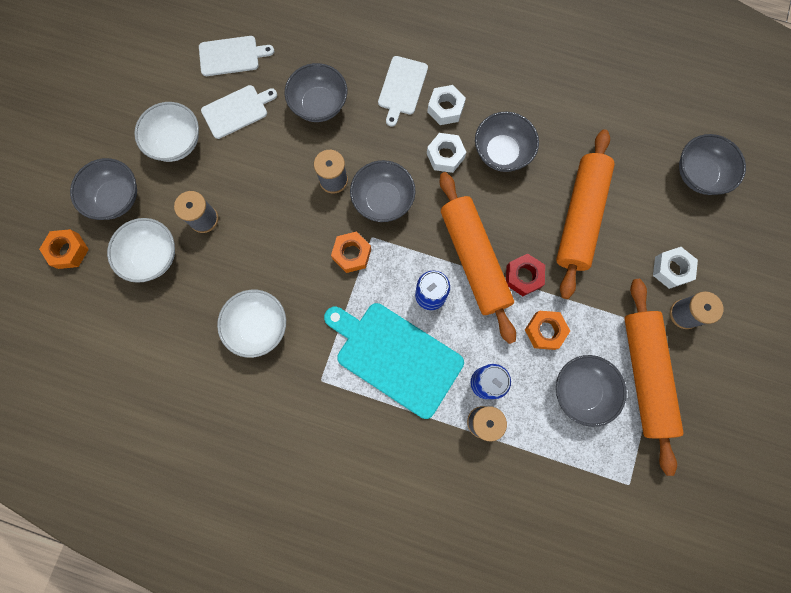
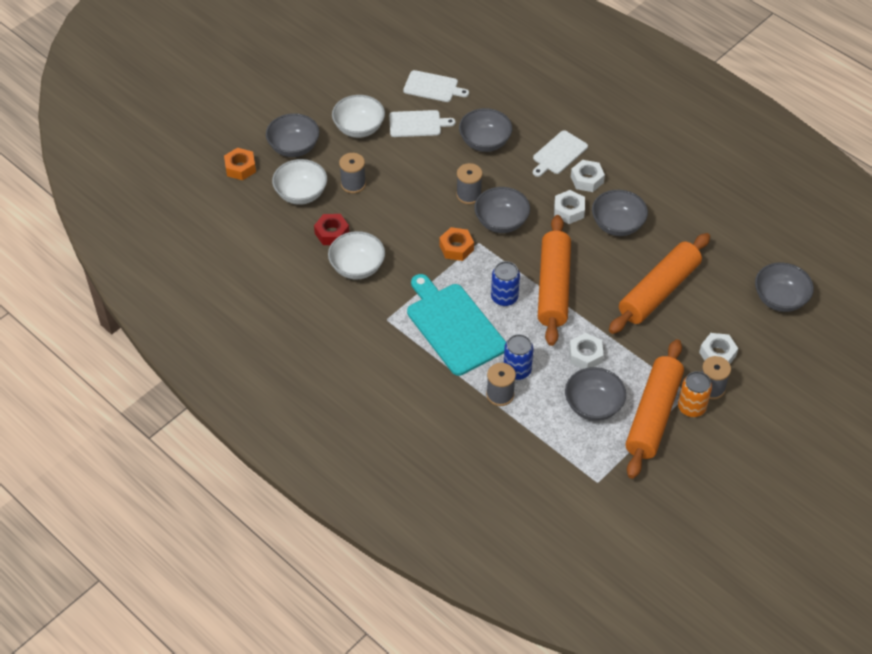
camera: 25 degrees right, 25 degrees down
(523, 276) = (588, 313): red nut -> red nut (332, 233)
(545, 331) = (585, 355): orange nut -> white nut
(676, 347) = (691, 407): none -> orange can

